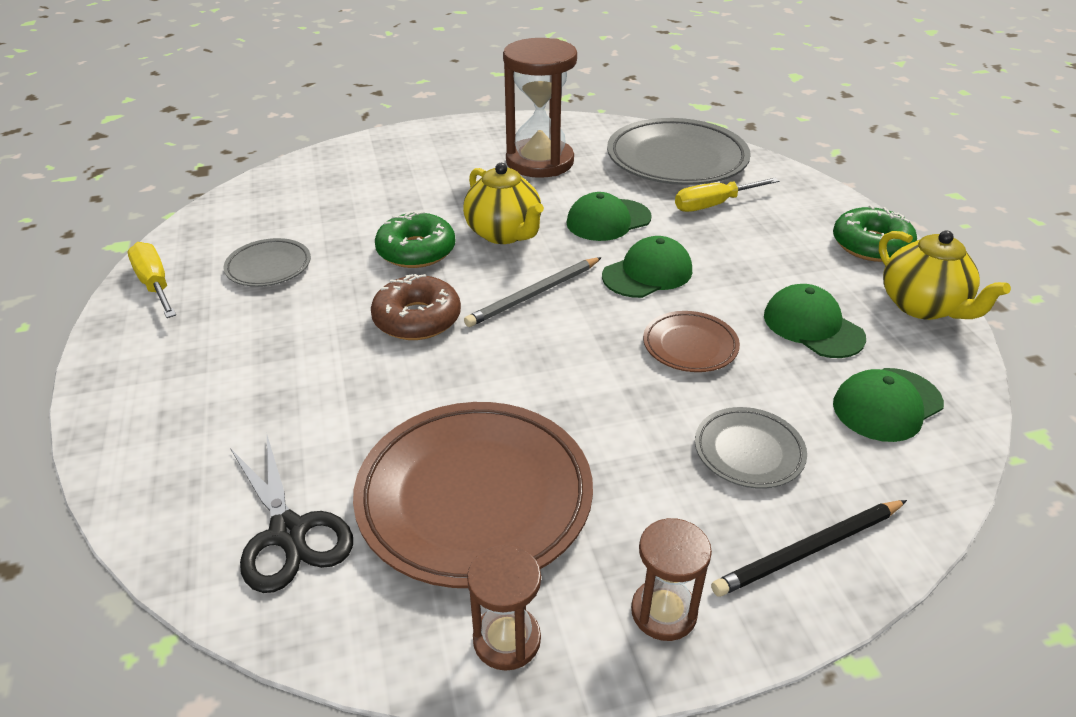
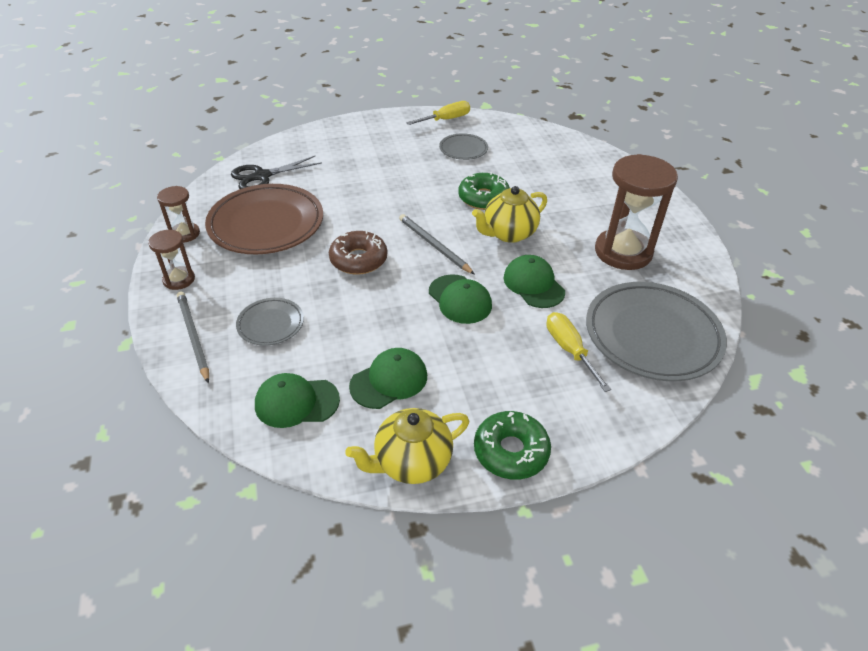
camera: 90 degrees right, 5 degrees up
(417, 319) = (411, 202): brown donut -> brown donut (358, 260)
(690, 346) = (373, 311): brown plate -> none
(809, 550) = (193, 336): black pencil -> grey pencil
(887, 405) = (296, 402): green cap -> green cap turned 60 degrees counterclockwise

